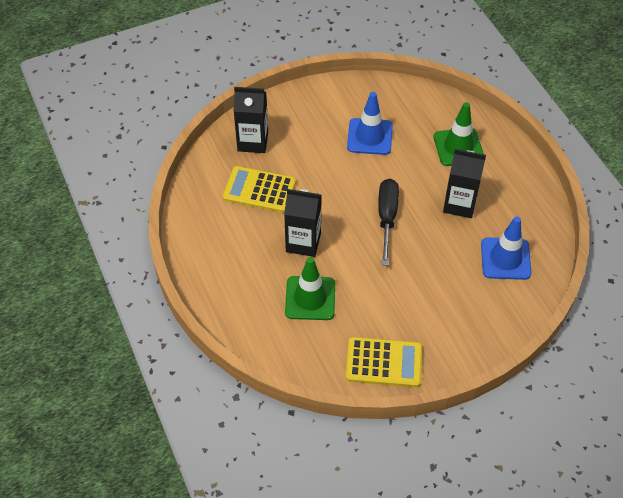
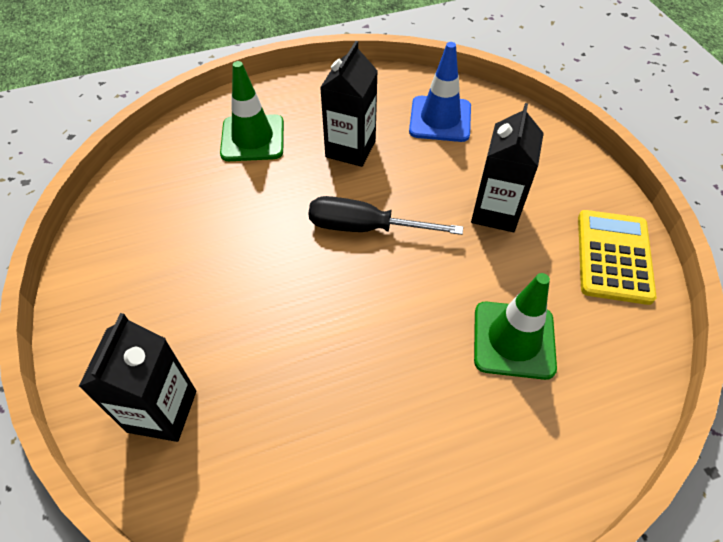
camera: 85 degrees left, 0 degrees up
(259, 190) = (282, 405): yellow calculator -> none
(303, 242) = (404, 342): black carton -> black carton (495, 212)
(369, 137) = (204, 233): blue traffic cone -> none

